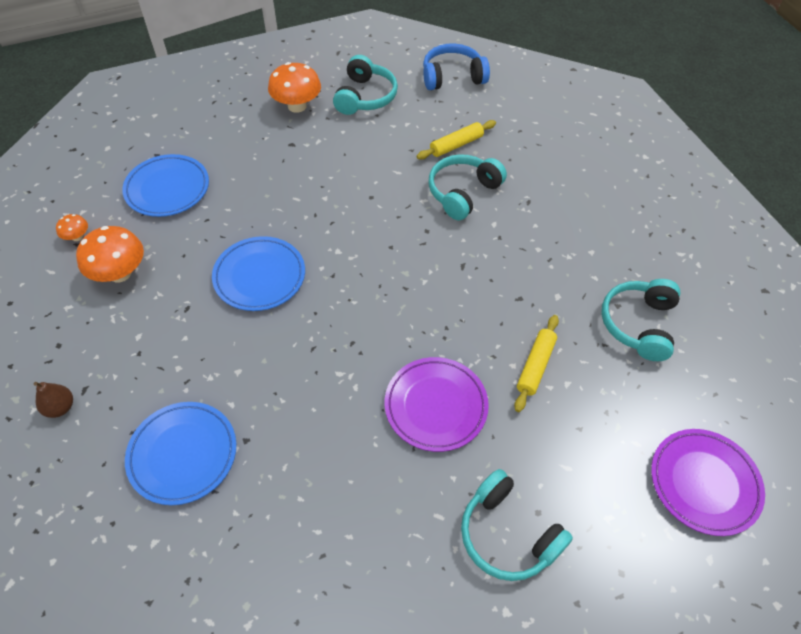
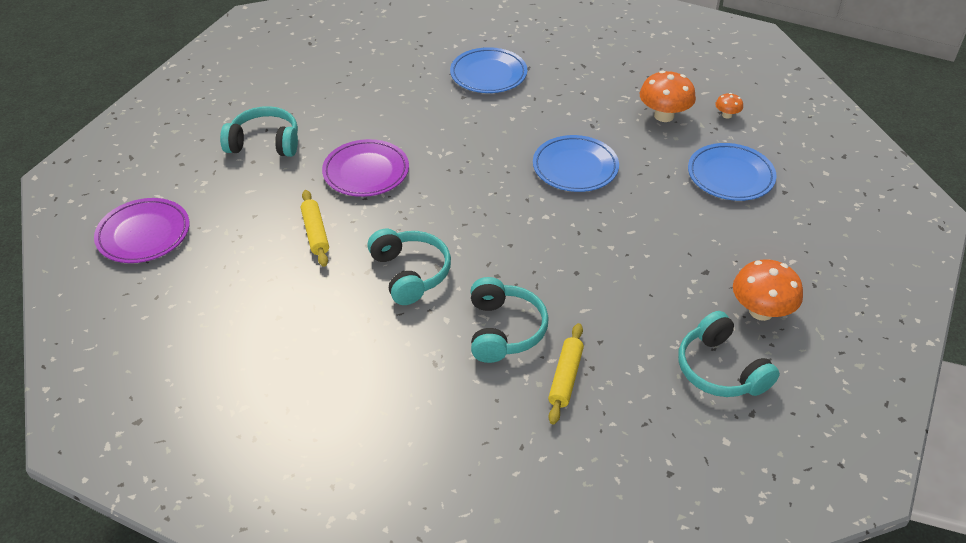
camera: 140 degrees right, 10 degrees down
(60, 407) = (582, 54): brown pear -> none
(452, 77) = (673, 471): blue headphones -> none
(638, 324) = (250, 312): turquoise headphones -> turquoise headphones (410, 273)

